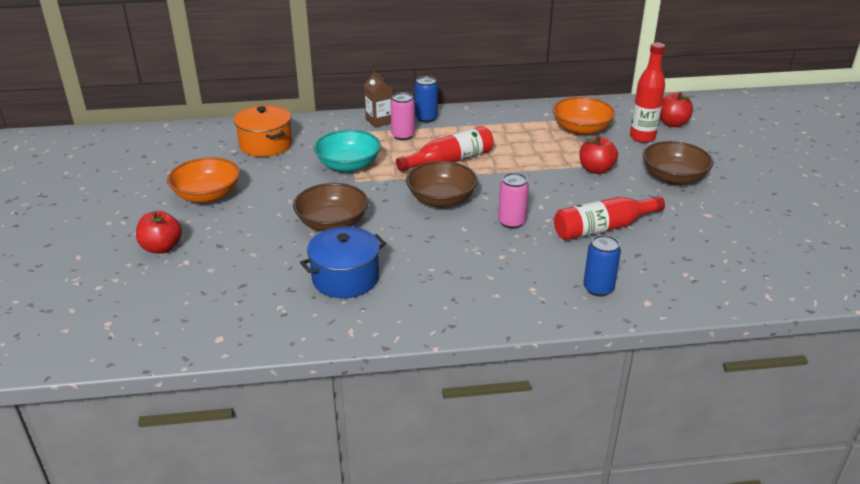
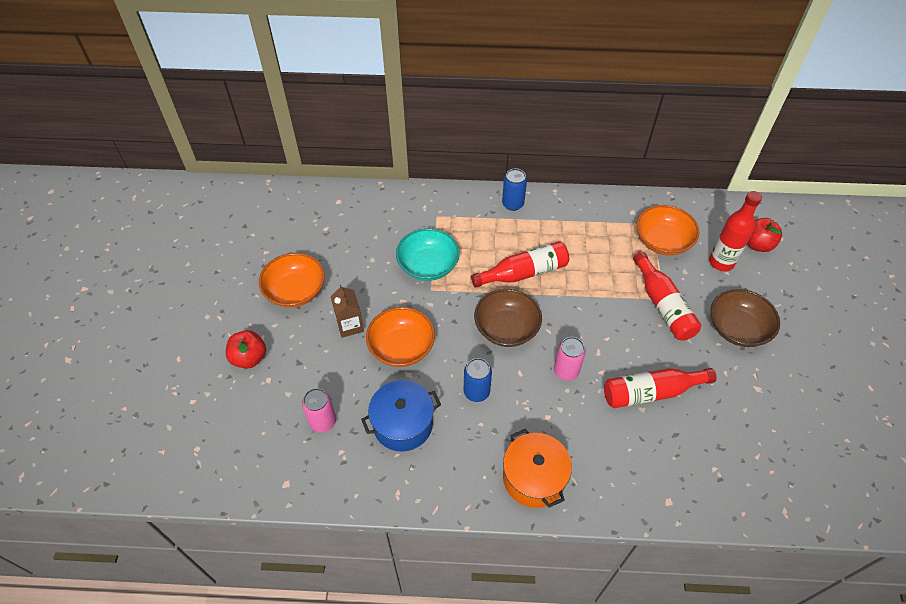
camera: 10 degrees right, 20 degrees up
(266, 144) = (356, 224): orange pot -> orange pot (533, 478)
(332, 223) = (401, 347): brown bowl -> orange bowl
(379, 121) = (467, 202): brown carton -> brown carton (350, 325)
(403, 136) = (486, 228): pink can -> pink can (323, 421)
(596, 169) = (663, 305): red apple -> red bottle
(598, 288) = (627, 475): blue can -> blue can (476, 392)

